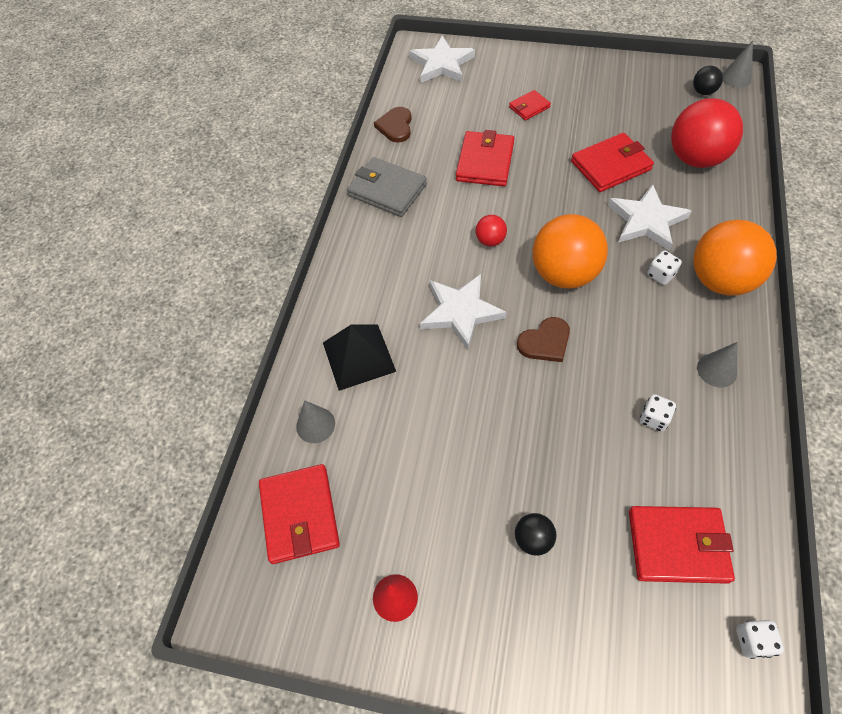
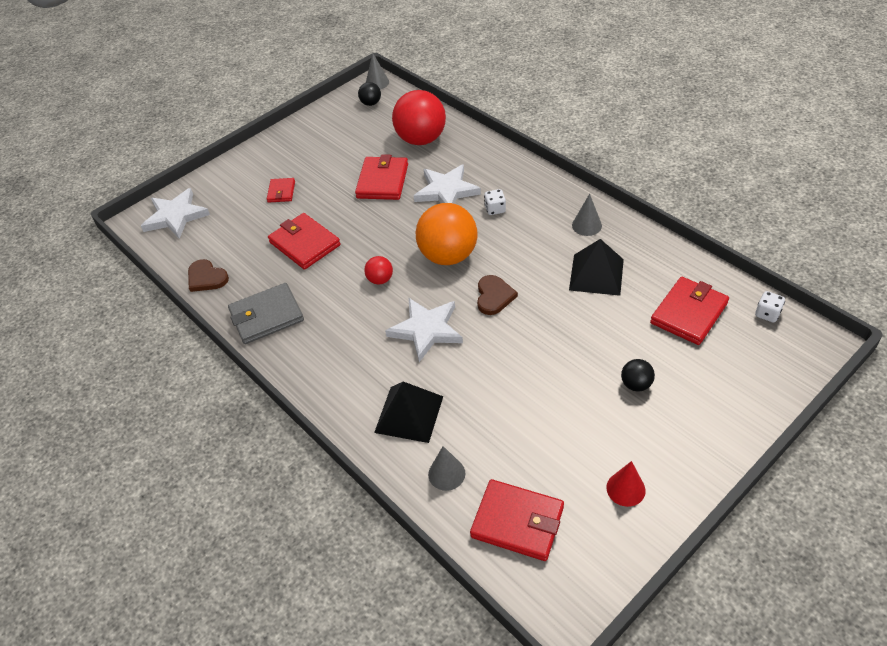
camera: 55 degrees left, 10 degrees down
(654, 418) = (596, 274): white dice -> black pyramid
(720, 280) = (525, 185): orange ball -> none

